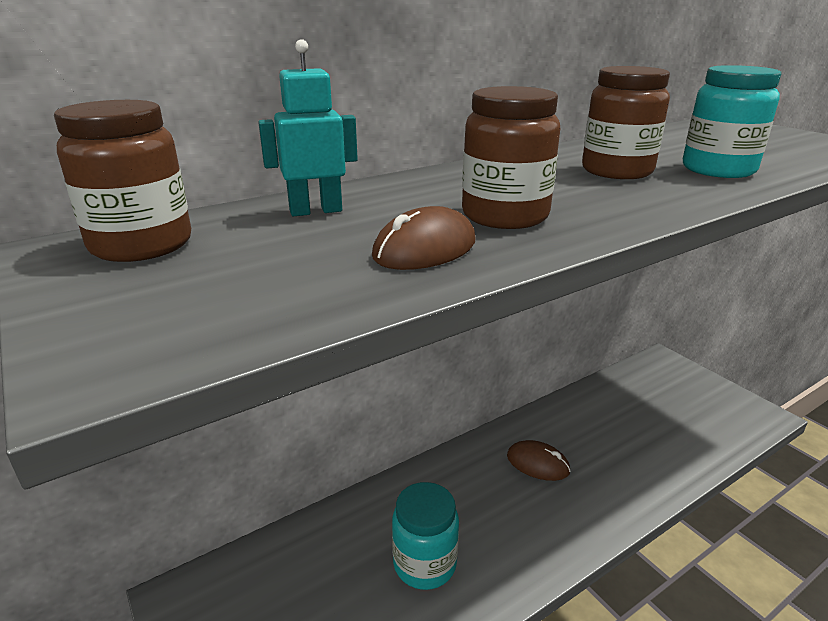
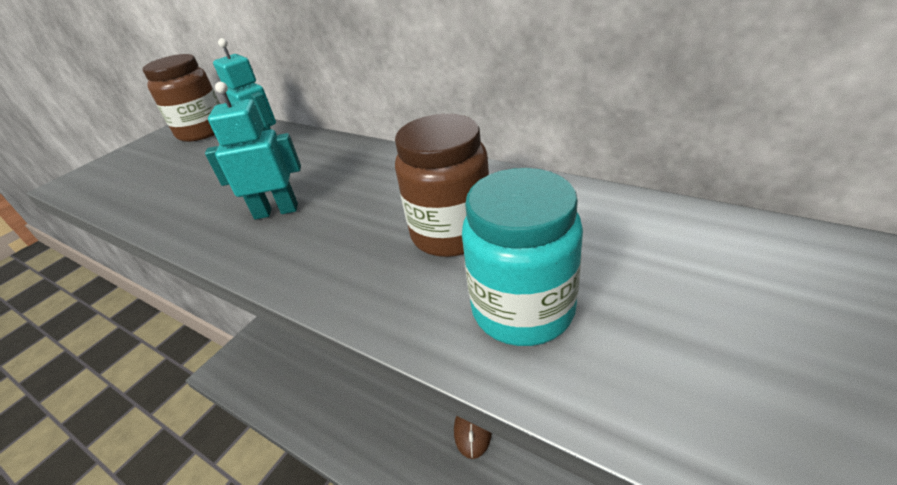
camera: 70 degrees right, 10 degrees up
(424, 564) = (344, 395): turquoise jar -> none
(425, 249) = (203, 202): brown mouse -> none
(505, 216) = (276, 211): brown jar -> turquoise robot

